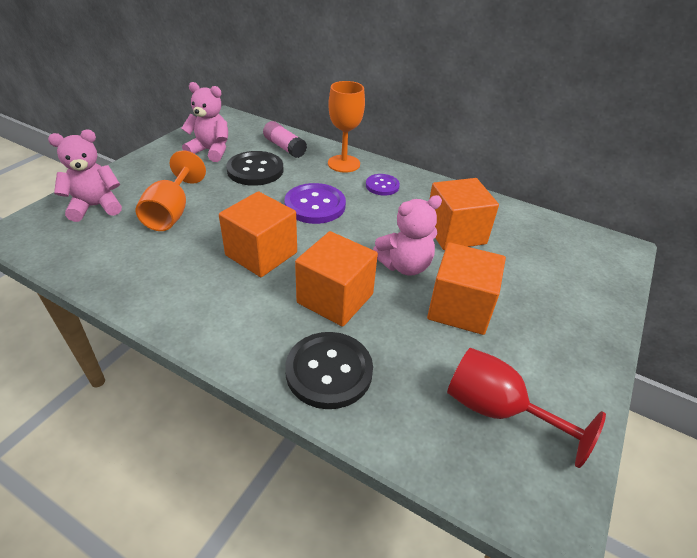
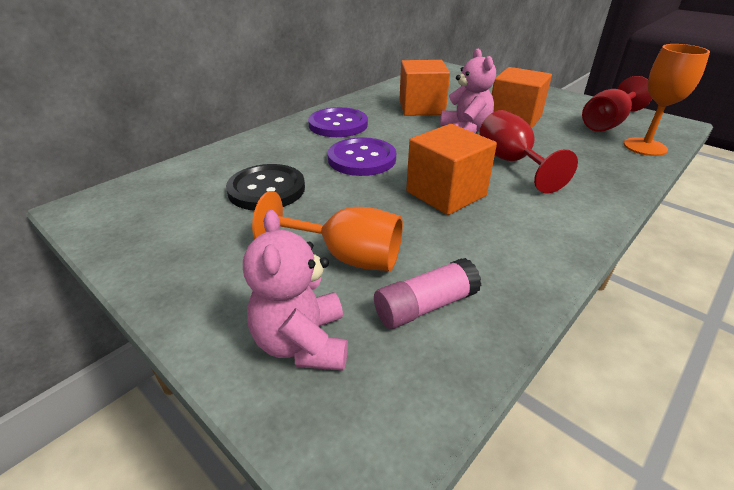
camera: 75 degrees left, 5 degrees down
(210, 151) = (187, 223): pink teddy bear -> none
(284, 147) = (220, 167): pink glue stick -> pink glue stick (425, 306)
(329, 371) = (599, 172): black button -> none
(335, 298) = (511, 162): orange cube -> red goblet
(343, 164) = (284, 137): orange goblet -> orange goblet (644, 147)
(382, 186) = (338, 124): purple button -> purple button, size x1.69

